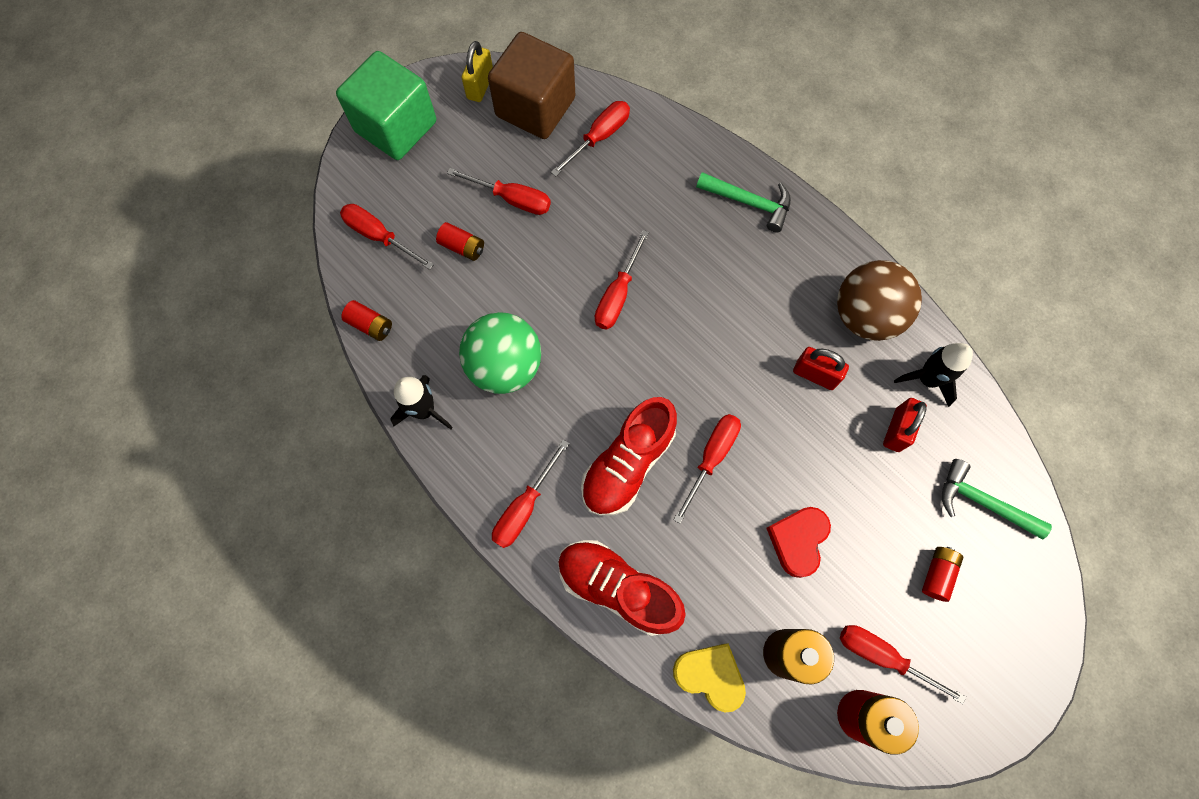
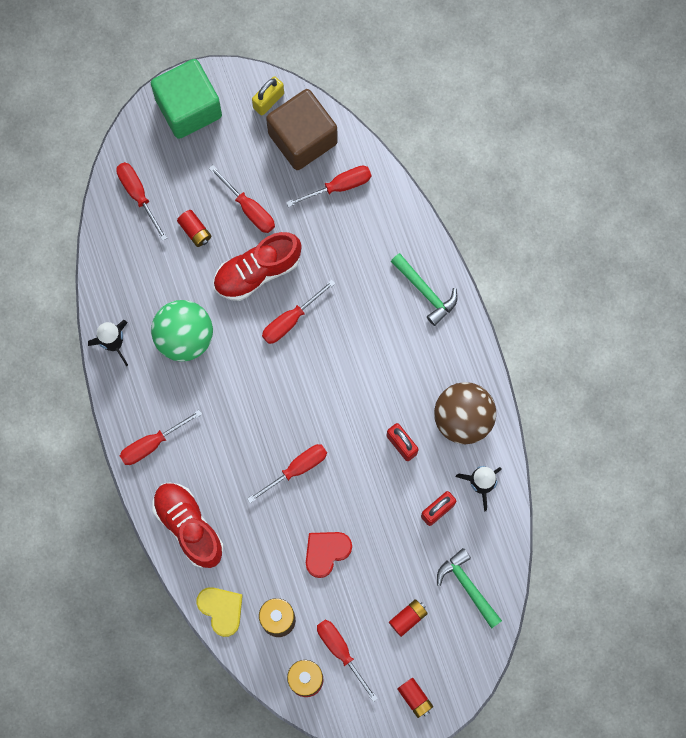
camera: 25 degrees right, 5 degrees up
(370, 325) = (103, 262): red battery -> red battery (415, 698)
(627, 464) = (236, 446): red shoe -> red shoe (257, 271)

